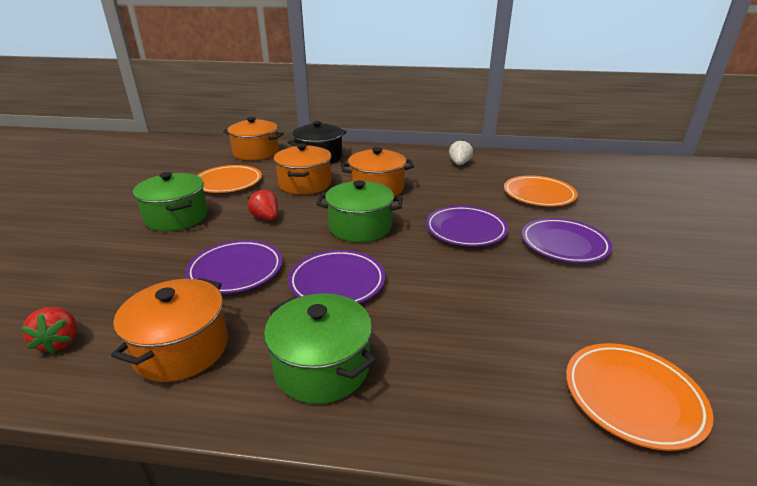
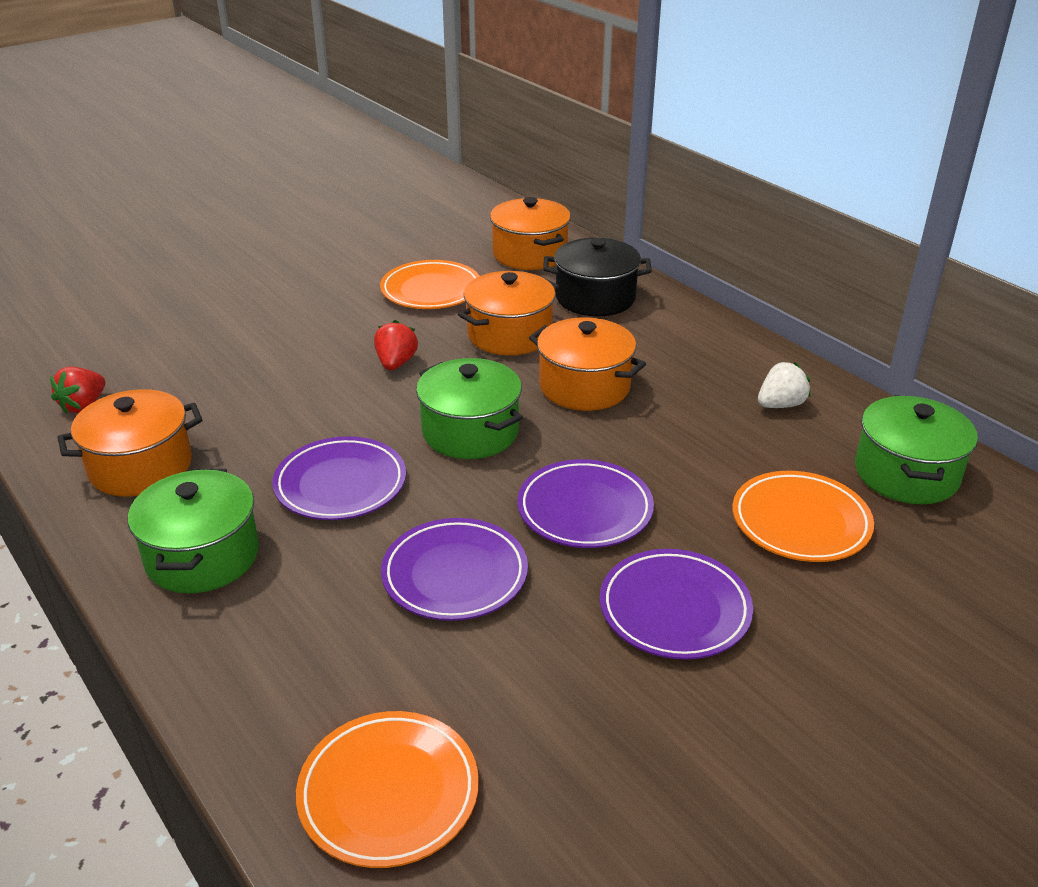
camera: 45 degrees right, 5 degrees up
(176, 217) = (319, 316): green pot -> green pot (906, 474)
(236, 270) = (279, 414): purple plate -> purple plate (455, 575)

